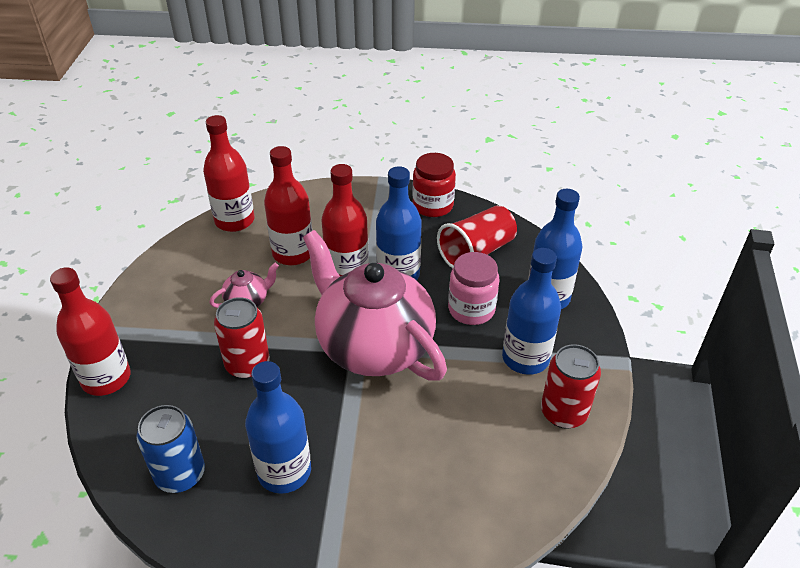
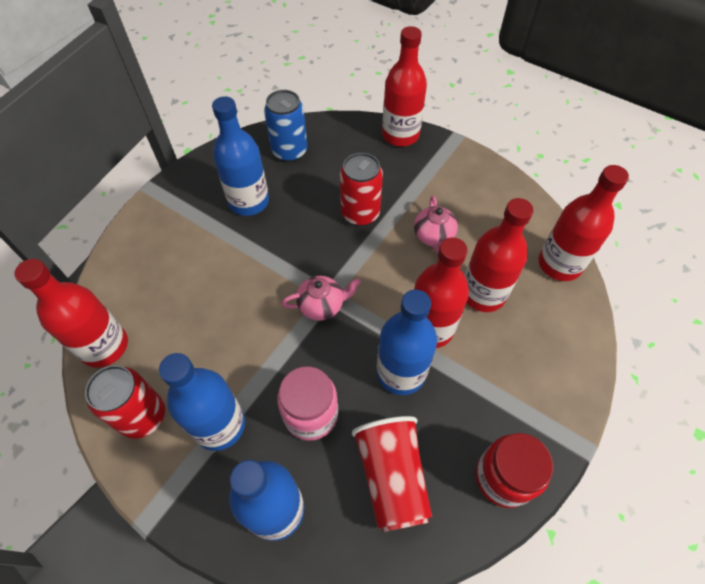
camera: 120 degrees right, 15 degrees up
(374, 346) = (322, 305): pink teapot -> pink teapot, size x0.40
(537, 488) = (104, 346): none -> red bottle

